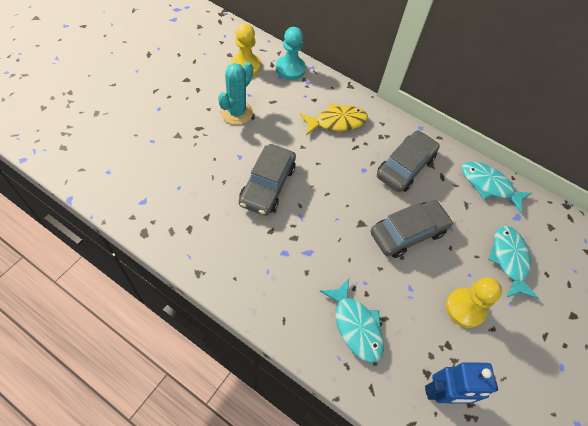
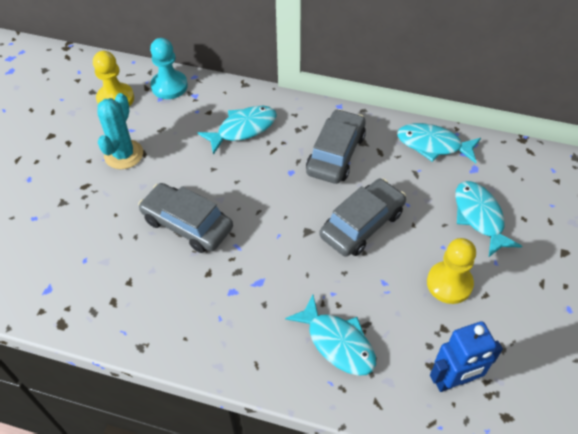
camera: 10 degrees left, 5 degrees down
(267, 185) = (187, 224): grey car -> grey car turned 120 degrees clockwise
(337, 122) = (243, 129): yellow fish -> turquoise fish

